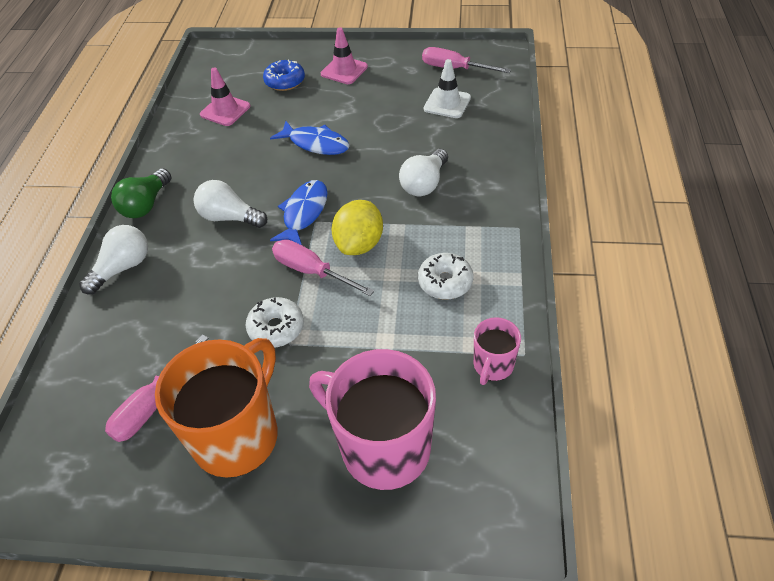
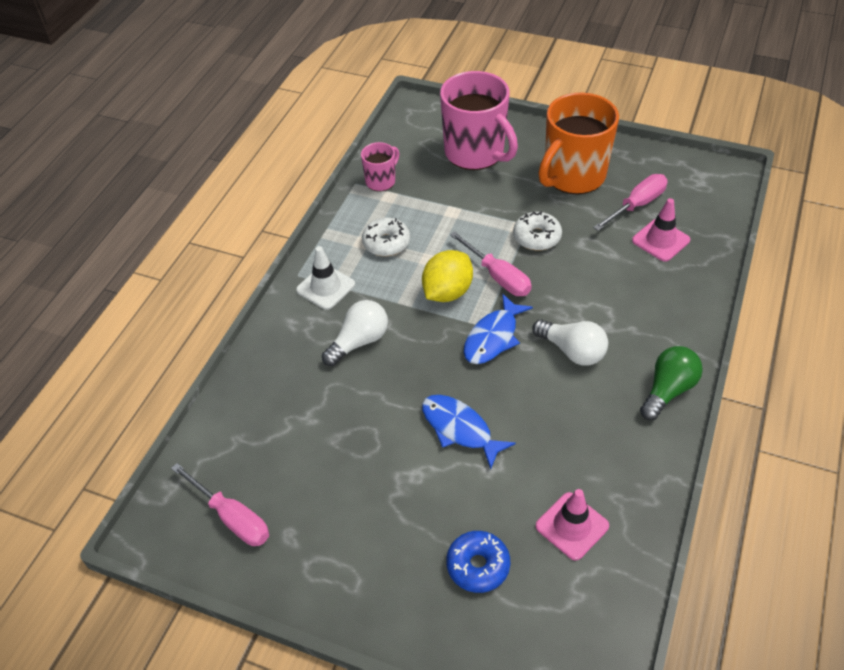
camera: 165 degrees left, 0 degrees up
(123, 268) = (681, 320): white light bulb -> none
(344, 70) = (384, 564): pink traffic cone -> pink traffic cone (660, 240)
(447, 103) = (277, 452): white traffic cone -> white traffic cone (325, 287)

